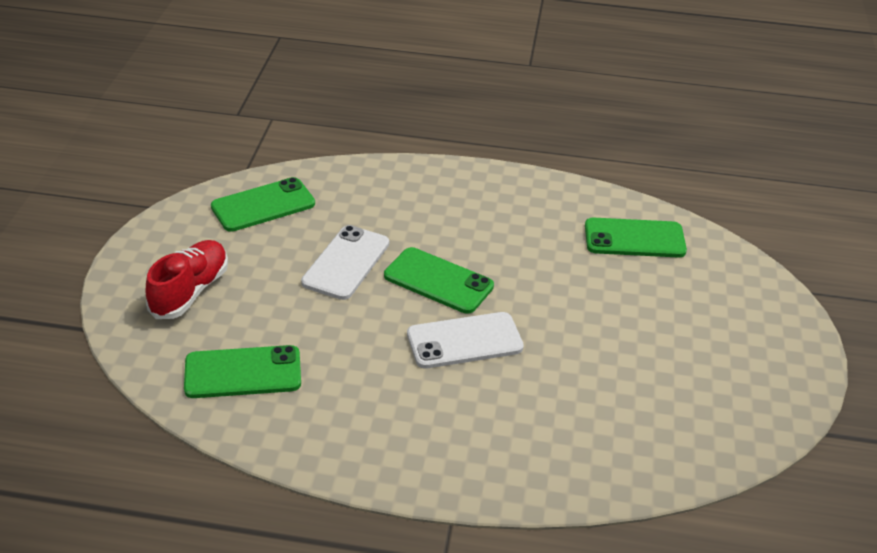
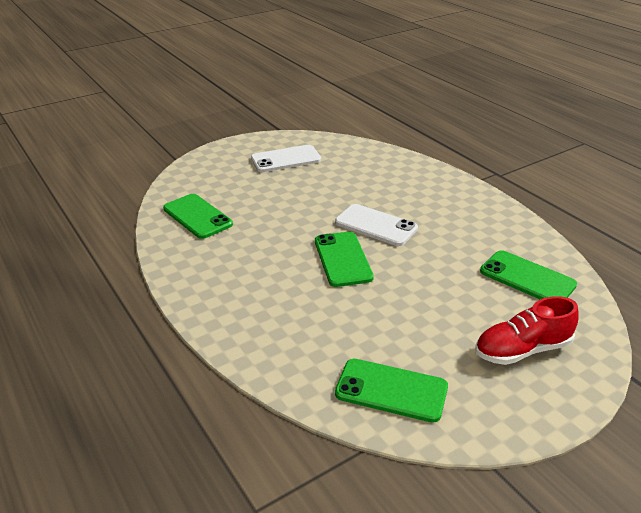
camera: 130 degrees left, 5 degrees down
(346, 263) = (384, 303): white phone -> white phone (286, 159)

